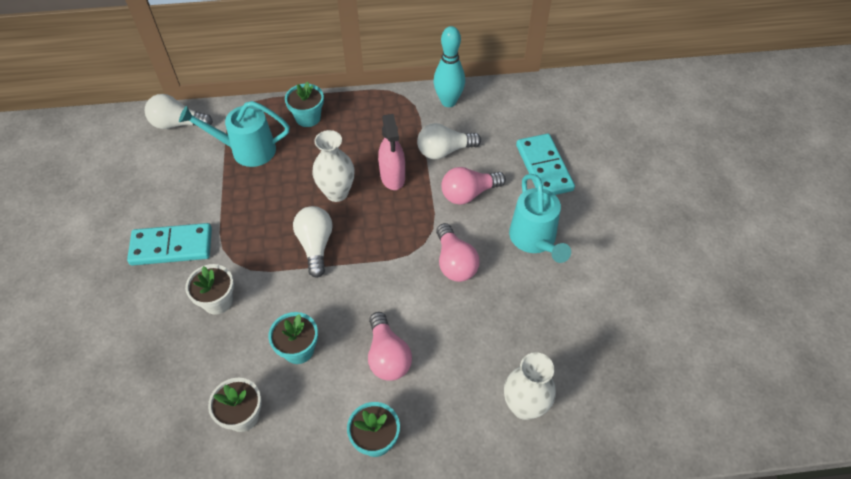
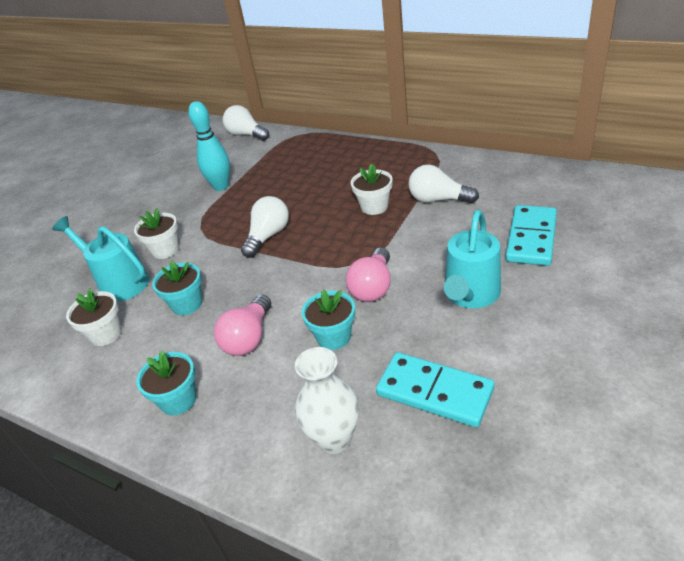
camera: 40 degrees right, 15 degrees down
(172, 246) = (171, 206): turquoise domino -> turquoise domino (434, 392)
(246, 150) = (277, 161): turquoise watering can -> turquoise watering can (119, 282)
(308, 118) = (341, 151): turquoise flower pot -> turquoise flower pot (333, 337)
(337, 193) = (318, 205): white vase -> none
(392, 177) = (374, 207): pink spray bottle -> white flower pot
(448, 101) = (473, 165): turquoise bowling pin -> turquoise bowling pin (221, 186)
(468, 194) = (433, 238): pink light bulb -> none

